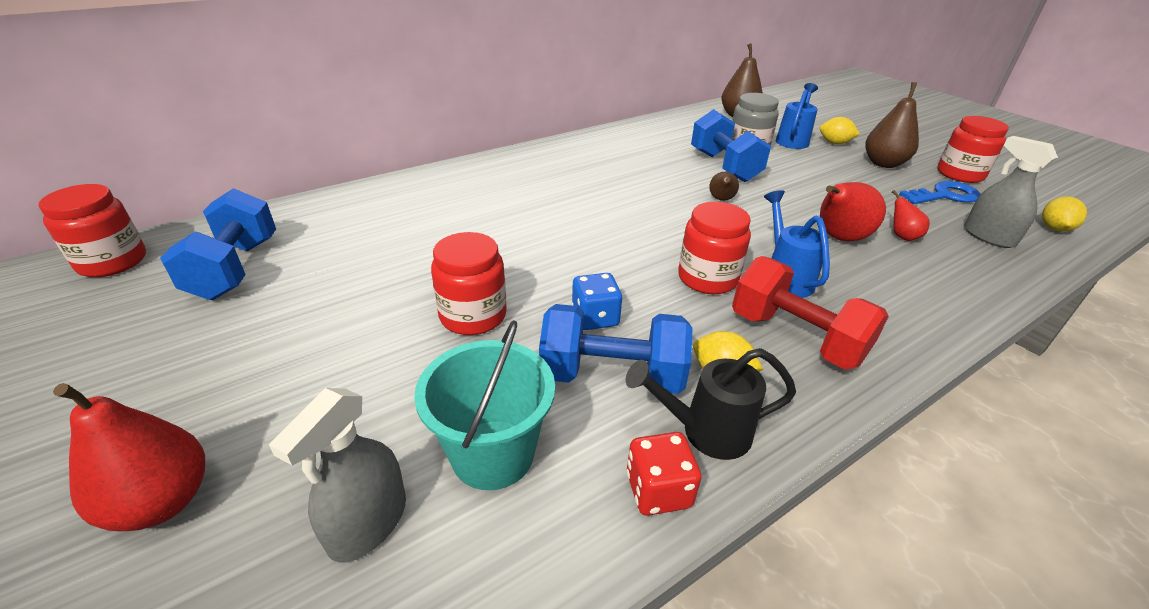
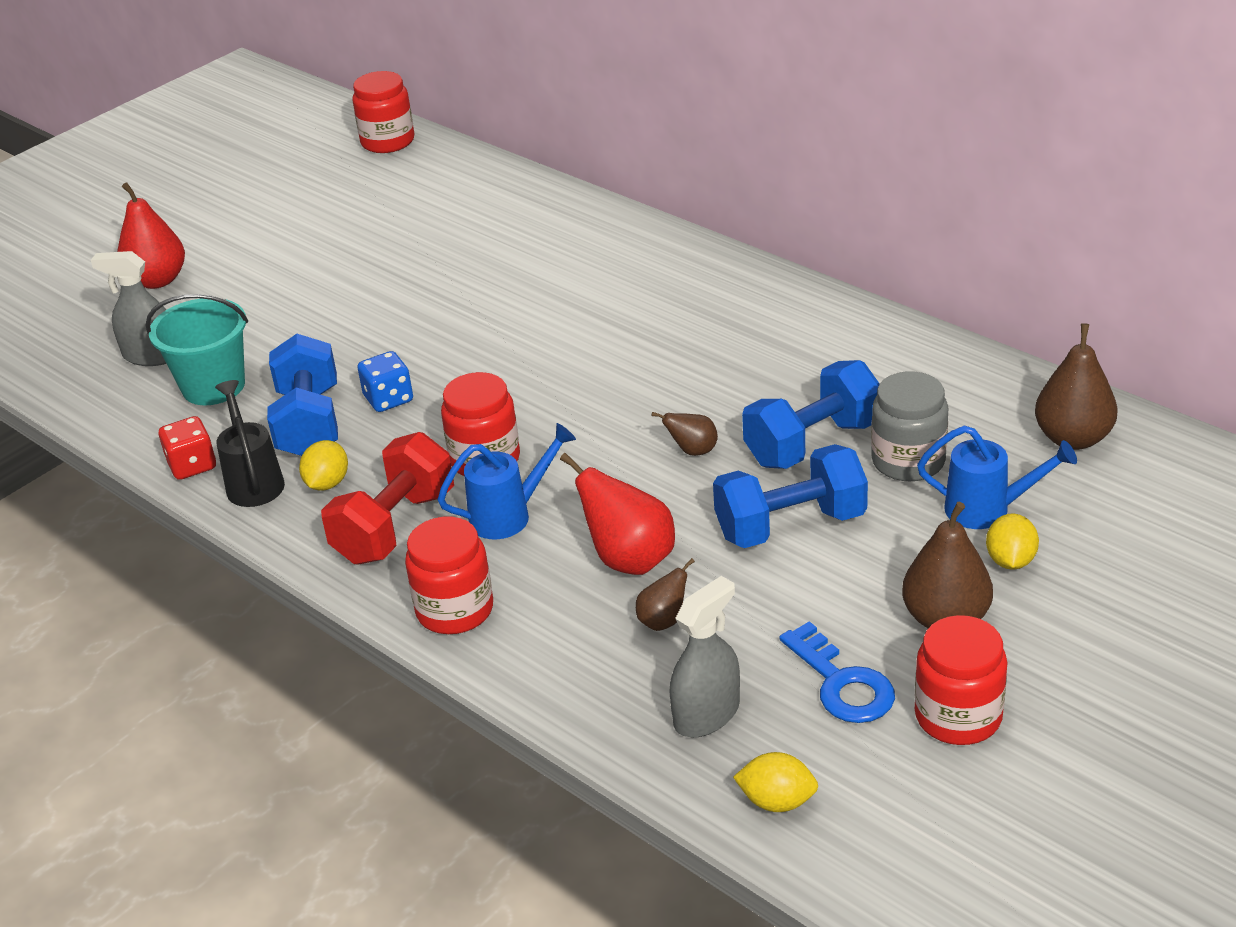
camera: 80 degrees right, 0 degrees up
(235, 269) = (398, 196): blue dumbbell -> blue dumbbell (790, 525)
(473, 316) = (370, 333): red jar -> red jar (455, 610)
(902, 236) = (663, 621): red pear -> brown pear

